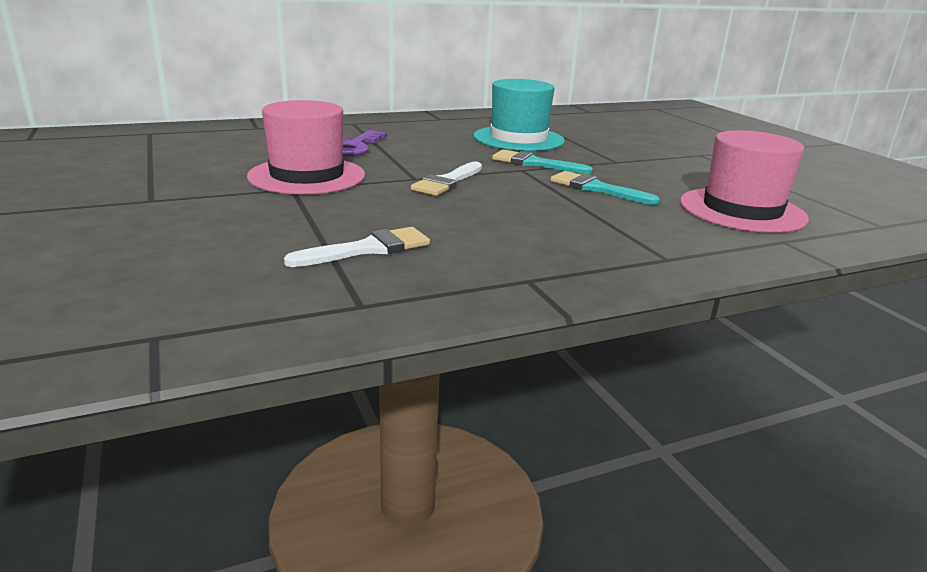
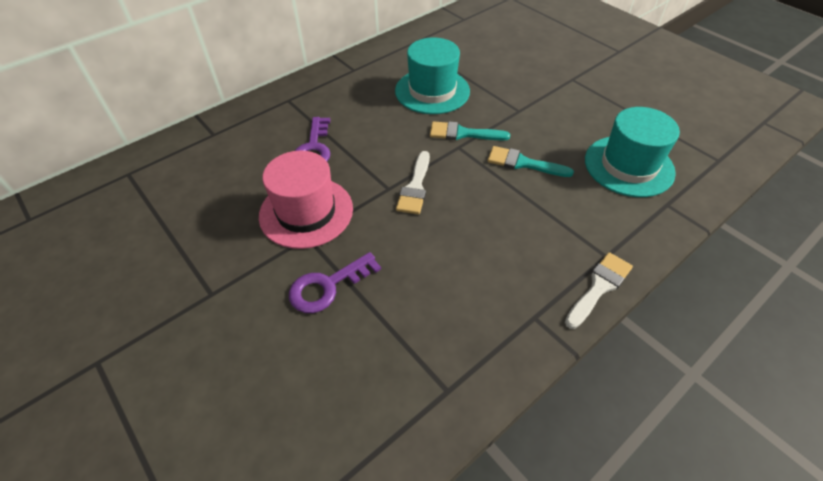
camera: 15 degrees left, 25 degrees up
(283, 217) = (327, 286): none -> purple key
(367, 249) = (412, 313): white brush -> white brush (599, 287)
(742, 210) = (628, 166): pink hat -> turquoise hat

